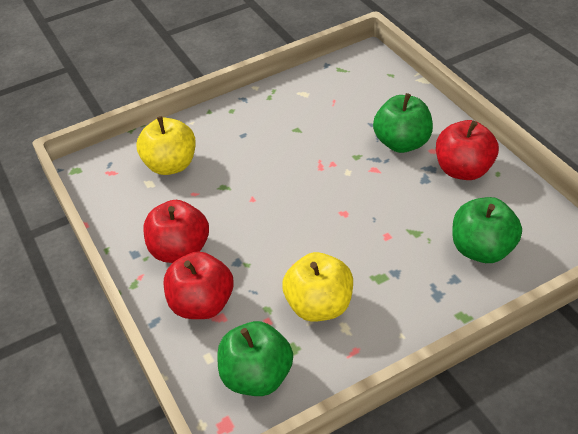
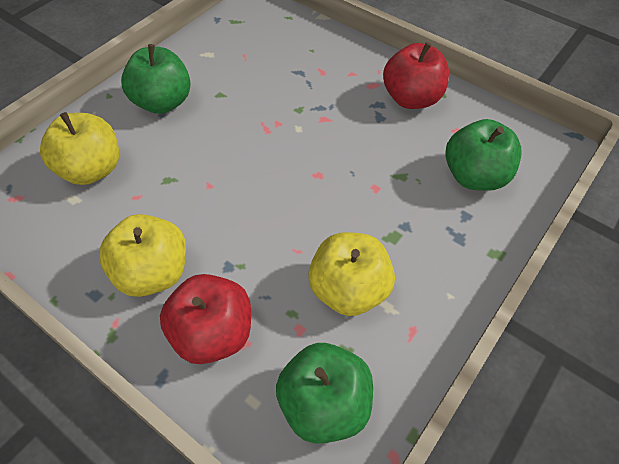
camera: 30 degrees left, 10 degrees up
(180, 251) = (152, 273): red apple -> yellow apple
(402, 143) = (338, 85): green apple -> green apple (162, 102)

